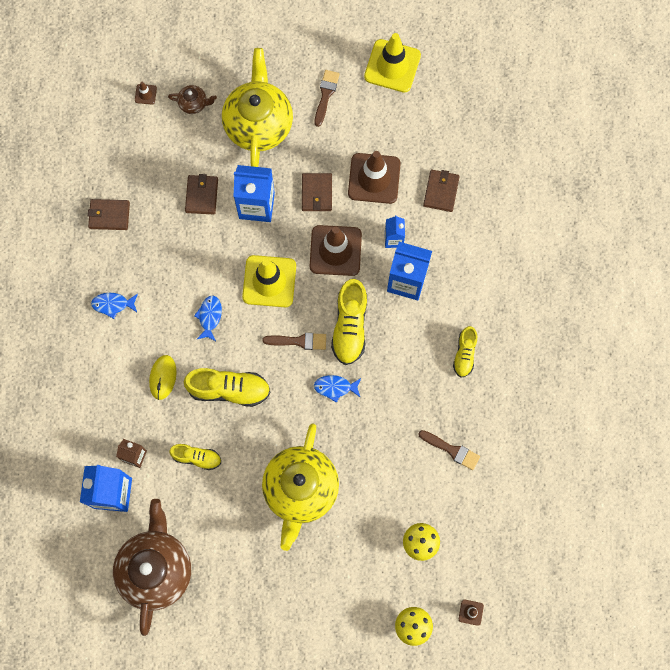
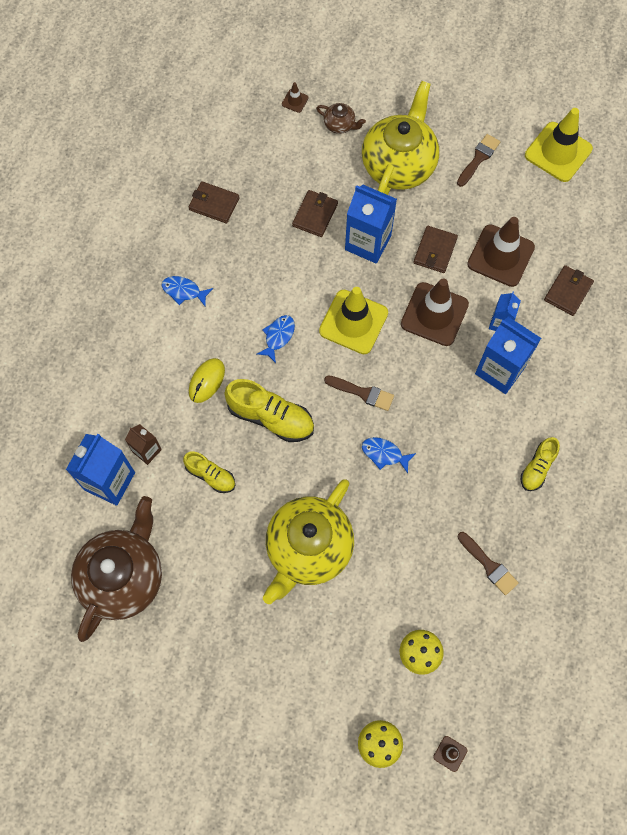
camera: 20 degrees right, 5 degrees down
(350, 326) = (422, 396): yellow shoe -> none

